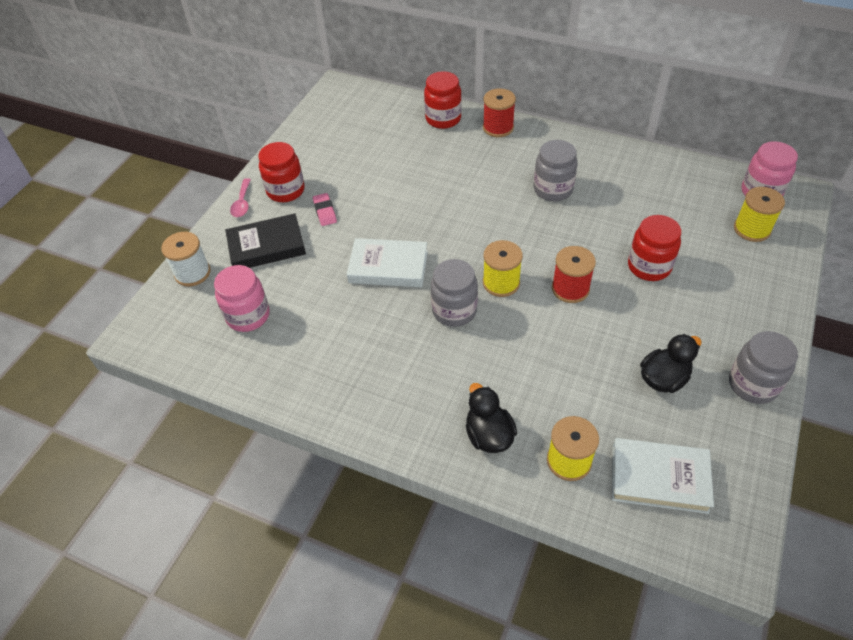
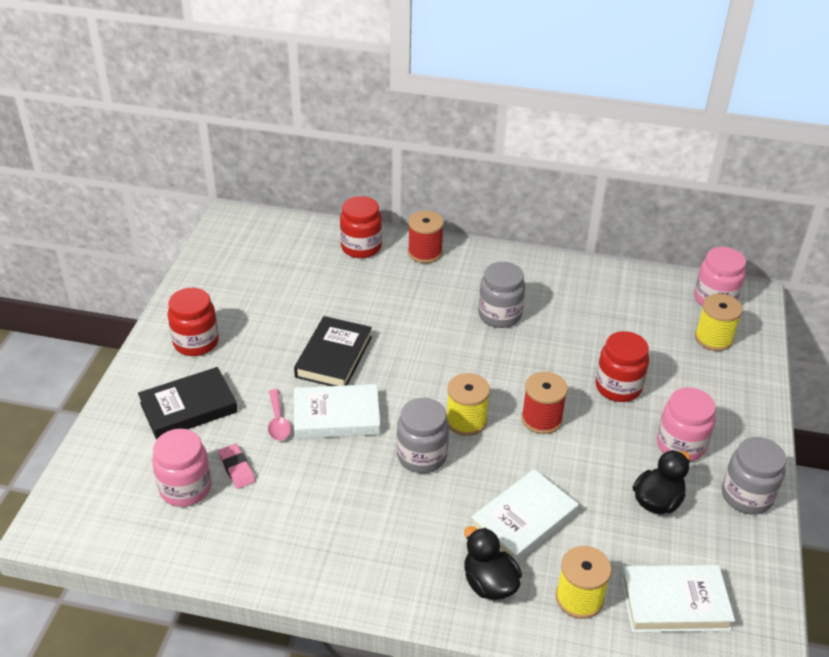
camera: 15 degrees left, 10 degrees down
(192, 273) = (105, 447): white spool -> none
(242, 203) = (147, 361): pink spoon -> pink spoon (278, 421)
(325, 211) = (248, 362): pink eraser -> pink eraser (237, 468)
(397, 214) = (333, 357): none -> black book
(533, 381) = (523, 520): none -> white book
(697, 328) = (680, 445): none -> pink jar

